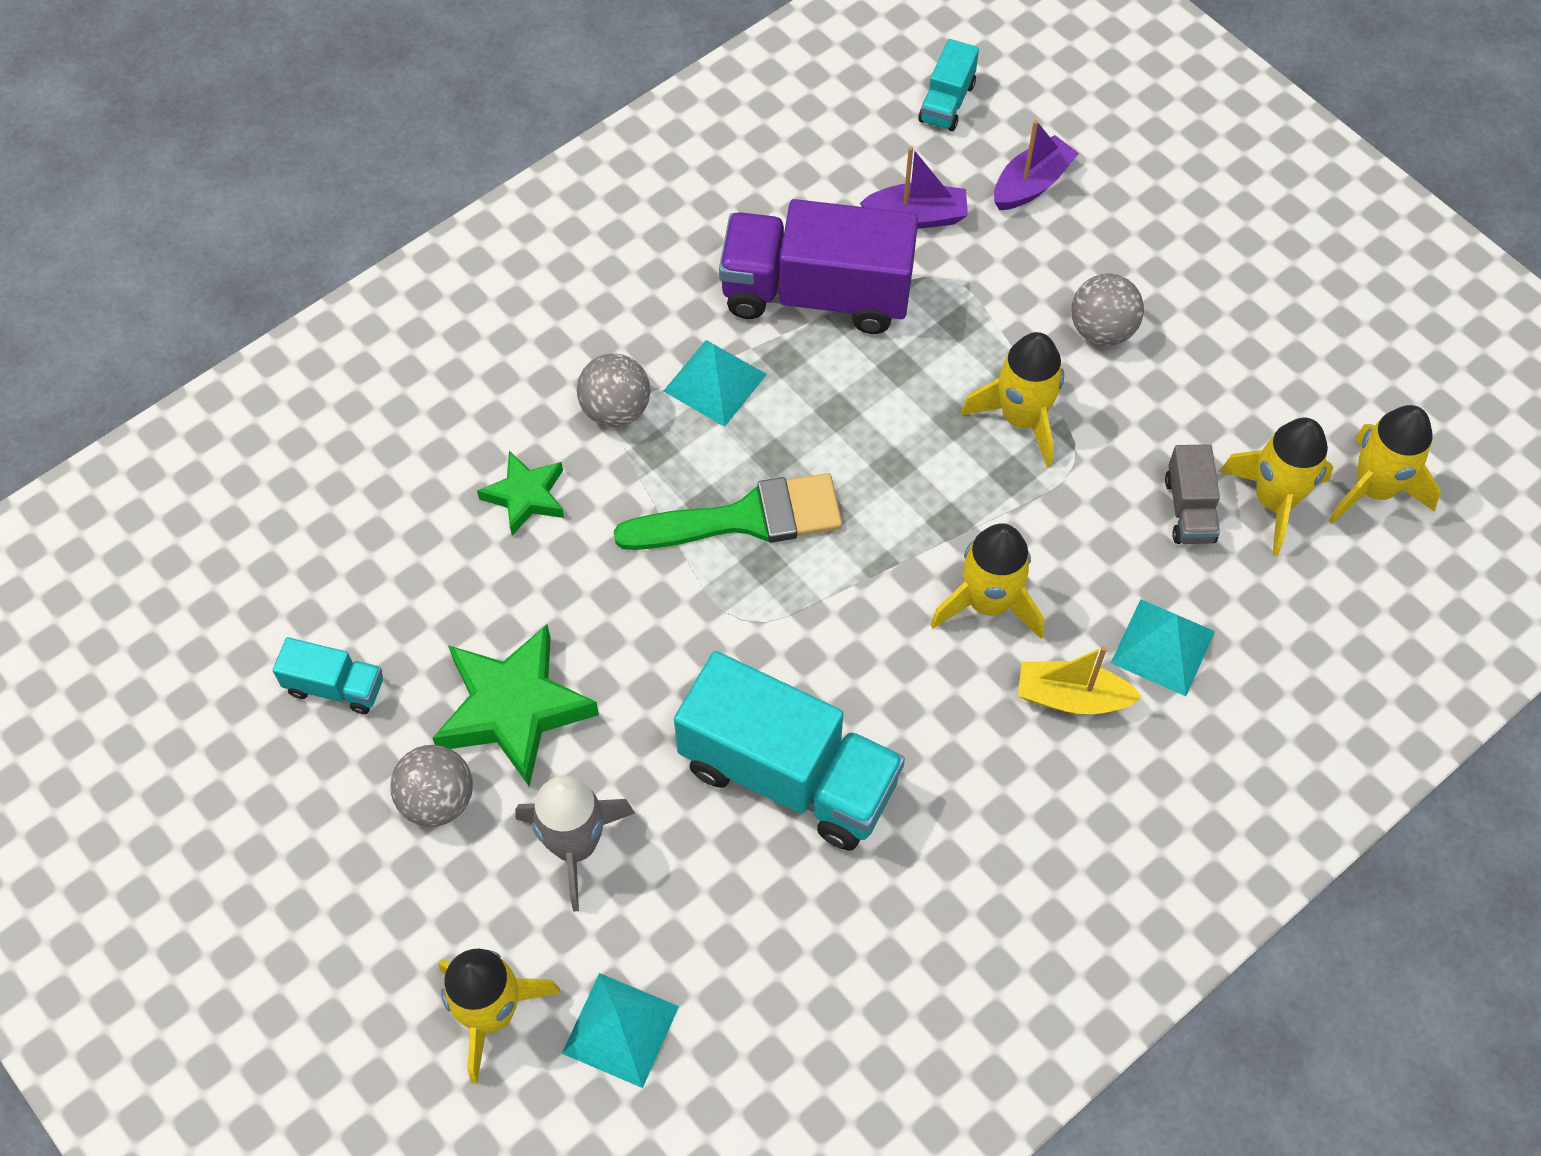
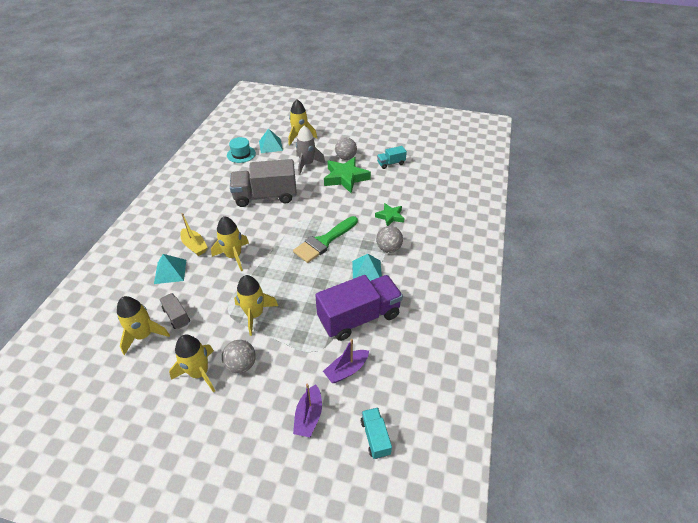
camera: 145 degrees right, 15 degrees down
(745, 1043) = (241, 154): none -> turquoise hat
(788, 774) = (265, 196): turquoise truck -> grey truck
(1071, 697) = (194, 246): yellow boat -> yellow boat turned 75 degrees clockwise
(1374, 489) = (102, 361): yellow rocket -> yellow rocket (199, 373)

